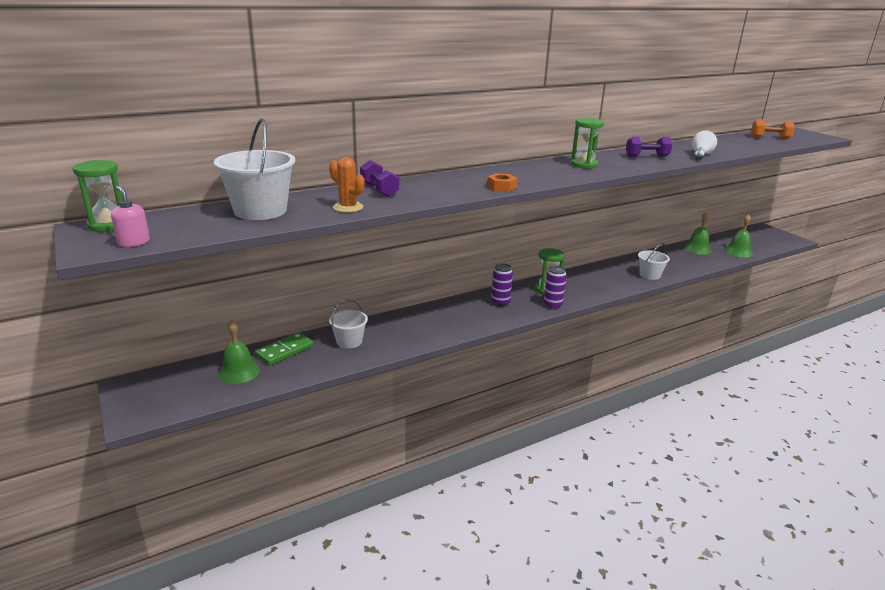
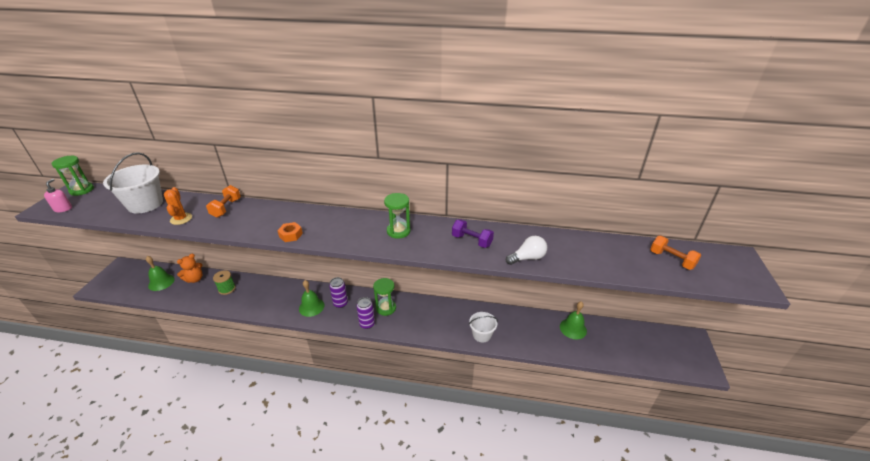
camera: 40 degrees right, 10 degrees up
(285, 351) = (194, 279): green domino -> orange teddy bear
(349, 341) = (227, 289): white bucket -> green spool
(379, 190) = (226, 208): purple dumbbell -> orange dumbbell
(738, 252) = (609, 352): green bell -> green bell (311, 307)

